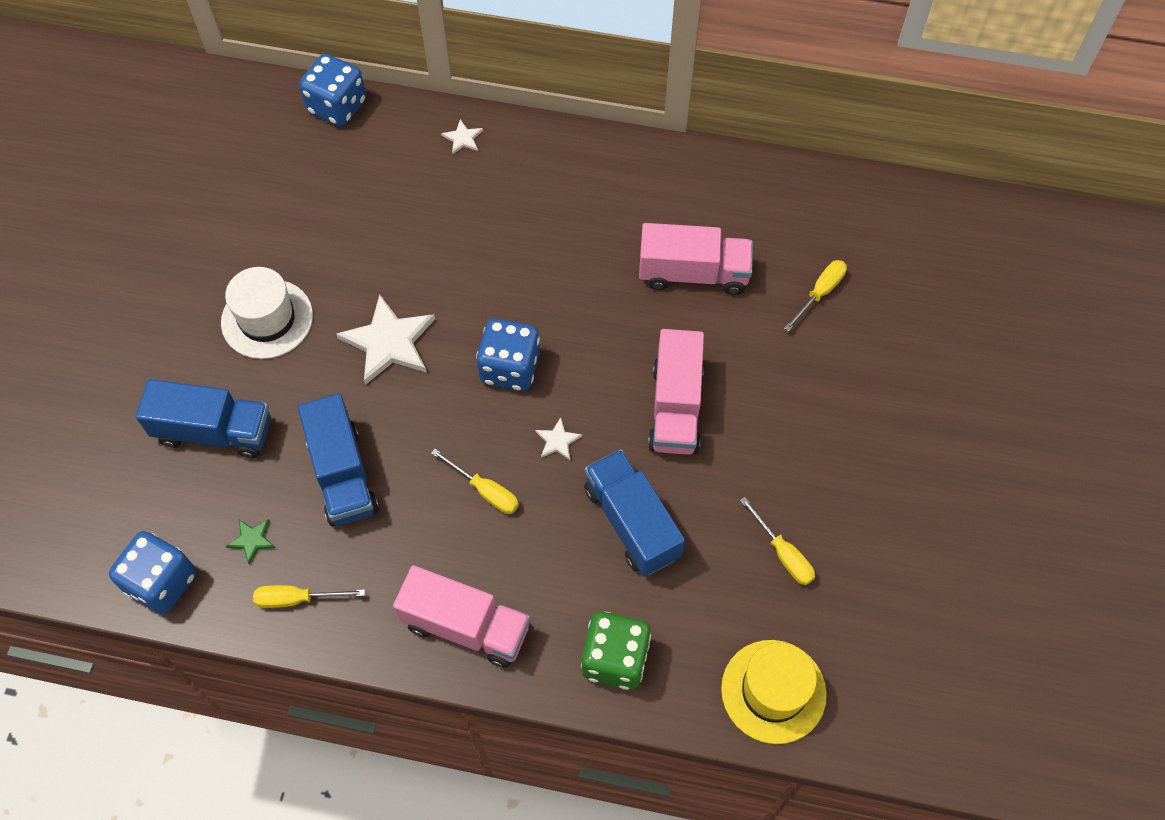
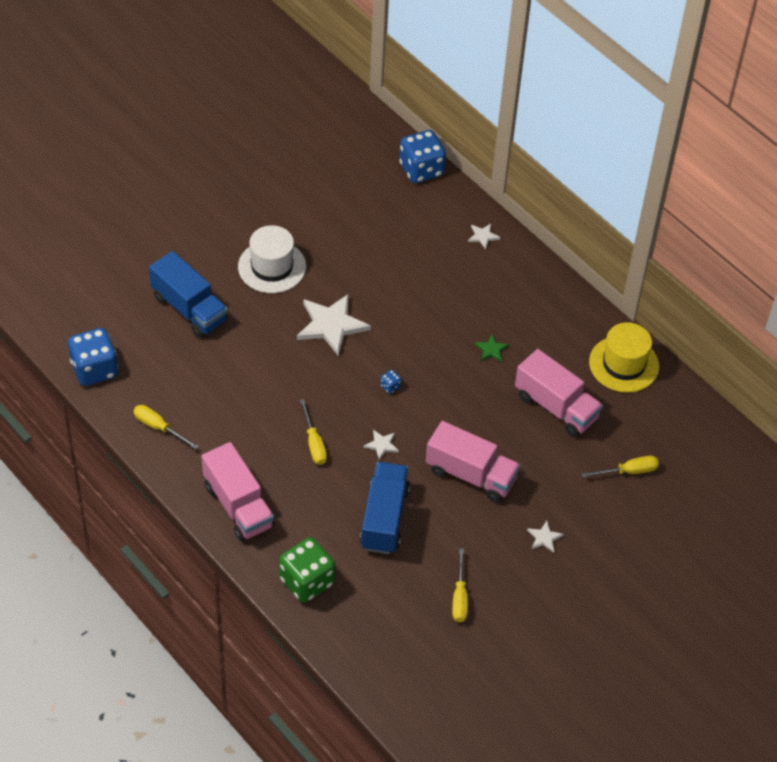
camera: 35 degrees right, 10 degrees down
(252, 540) = (161, 380): green star -> green star (491, 349)
(343, 474) = (241, 380): blue truck -> none
(510, 368) = (390, 386): blue dice -> blue dice, size x0.40
(675, 407) = (471, 474): pink truck -> pink truck turned 105 degrees counterclockwise
(773, 691) = (383, 663): yellow hat -> yellow hat (624, 364)
(805, 424) = (544, 538): none -> white star

